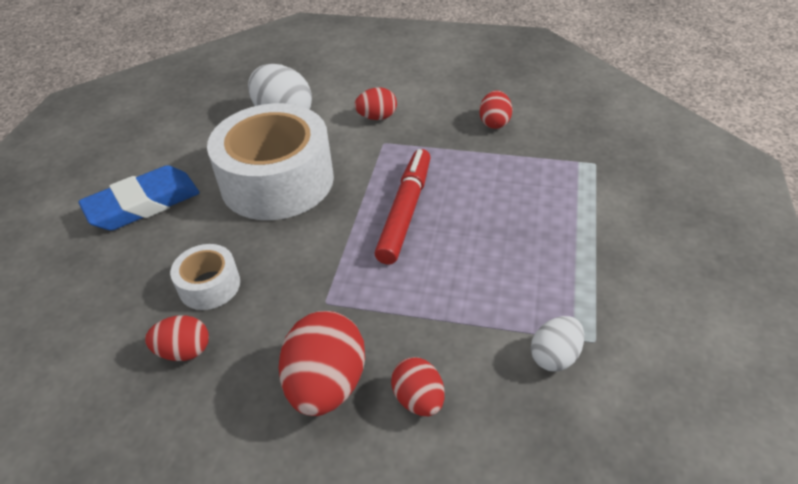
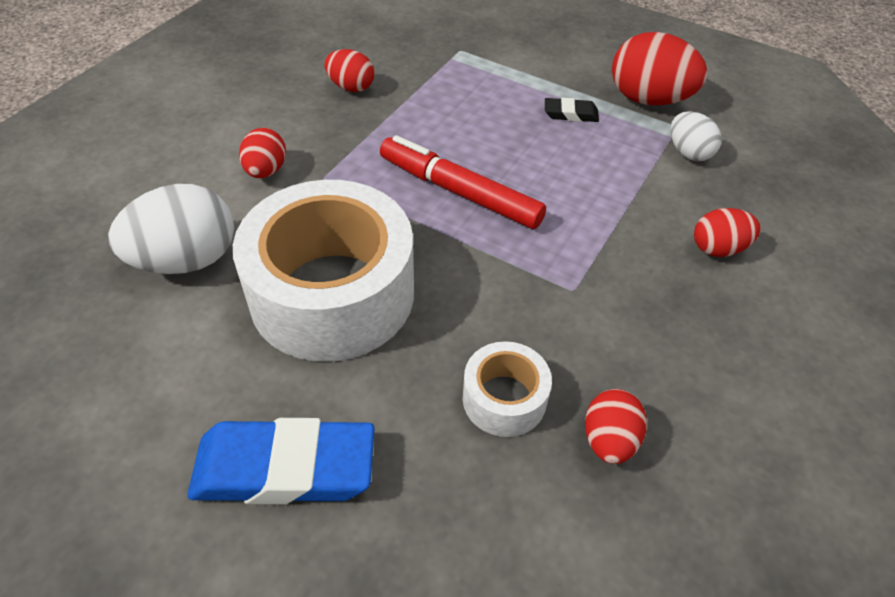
camera: 75 degrees left, 5 degrees up
(143, 204) = (285, 468): blue eraser -> blue eraser turned 75 degrees counterclockwise
(326, 384) = (688, 312): red egg -> red egg (649, 99)
(554, 254) = (570, 114): none -> black eraser

